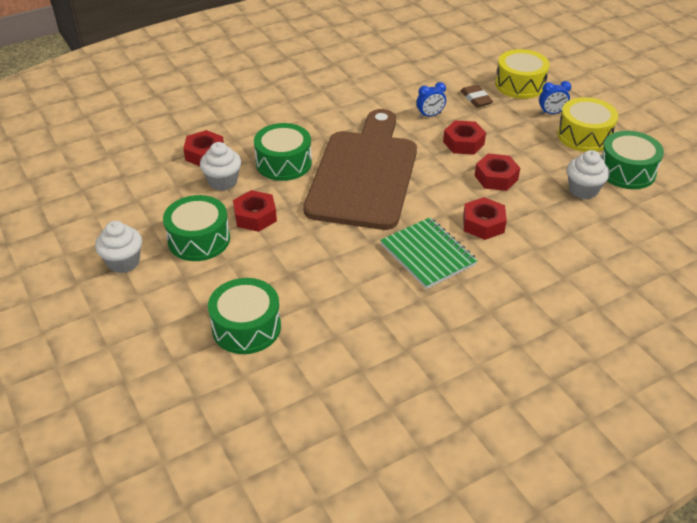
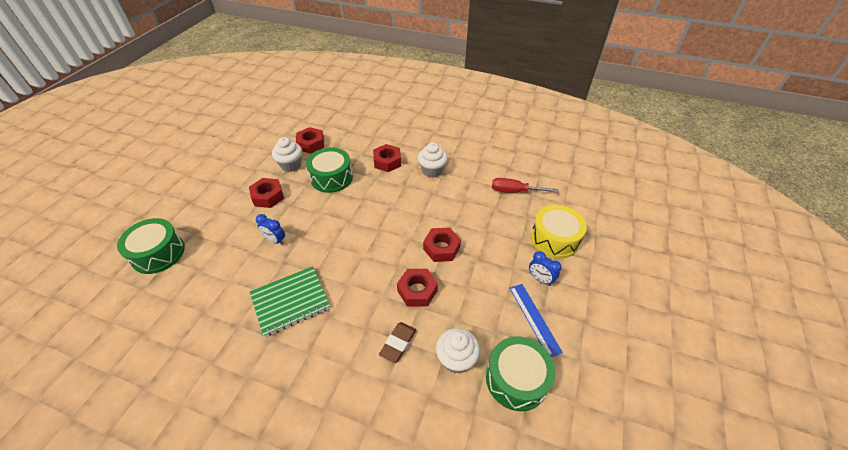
camera: 50 degrees right, 5 degrees up
(123, 262) = (189, 172): white cupcake -> white cupcake (432, 171)
(199, 239) = (229, 187): green drum -> none
(364, 174) = (354, 218): brown cutting board -> none
(428, 254) = (290, 301): green notebook -> green notebook turned 45 degrees clockwise
(430, 115) = (455, 212): blue clock -> blue clock (275, 240)
(444, 73) = (515, 191): none -> red screwdriver
(476, 99) = (504, 224): brown eraser -> brown eraser (398, 343)
(483, 224) = (352, 315): red nut -> red nut (387, 162)
(584, 136) = (534, 318): yellow drum -> blue ruler

